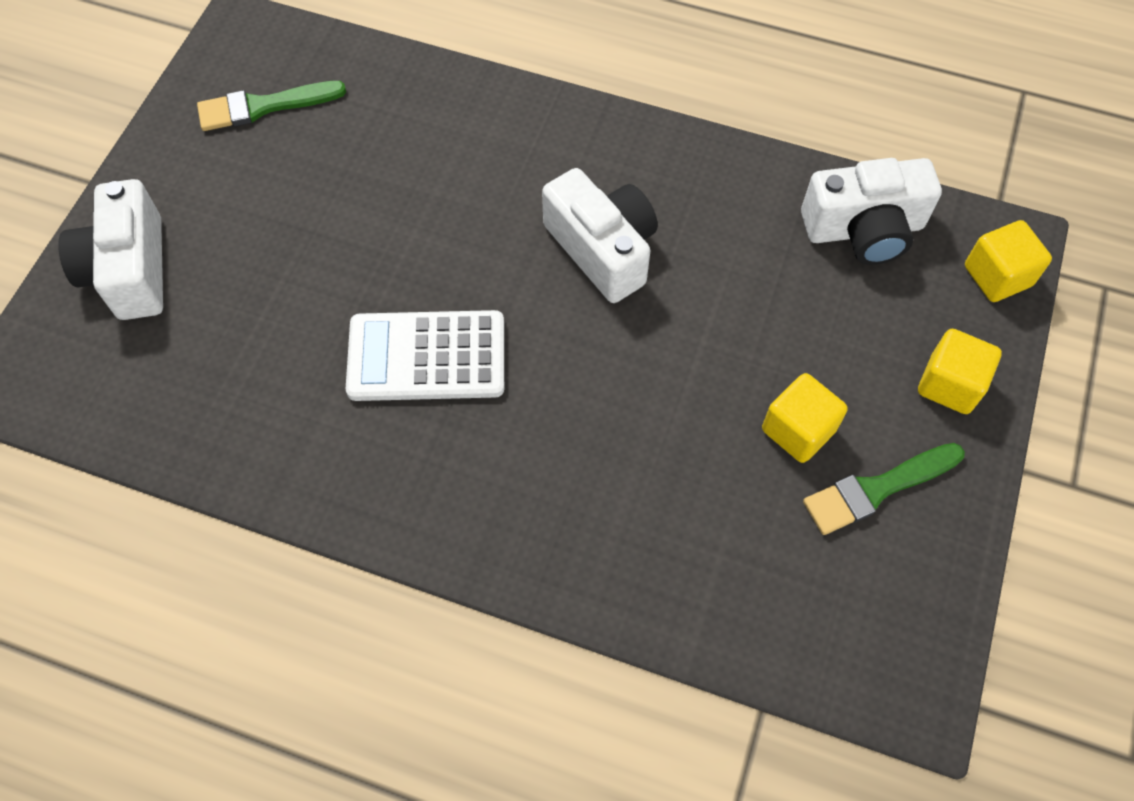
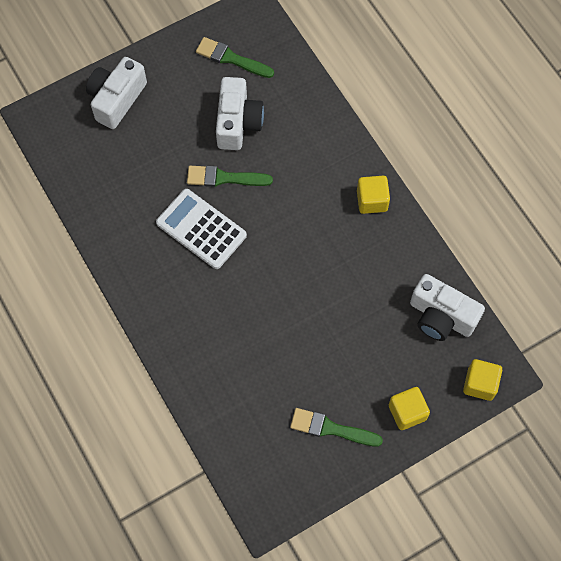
camera: 40 degrees right, 5 degrees up
(397, 264) = (224, 178): none -> green brush
(602, 249) = (316, 237): white camera -> white camera (237, 122)
(798, 430) = (323, 379): yellow cube -> yellow cube (372, 200)

